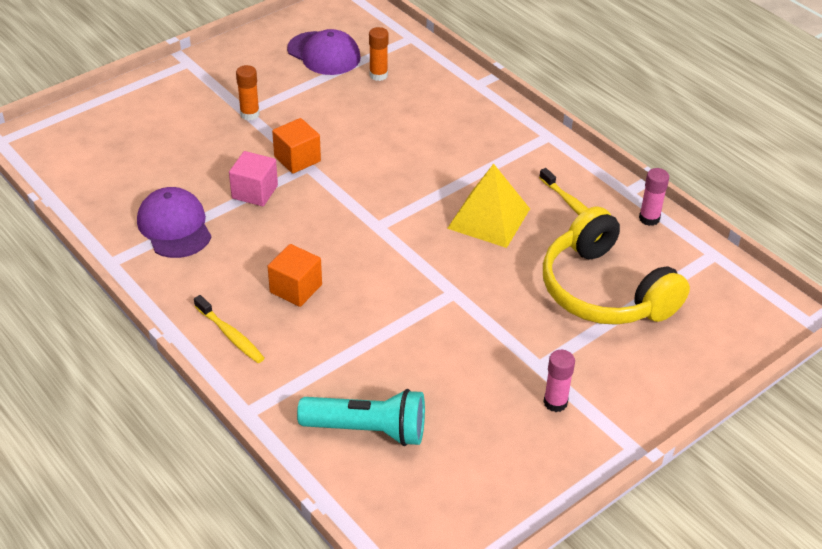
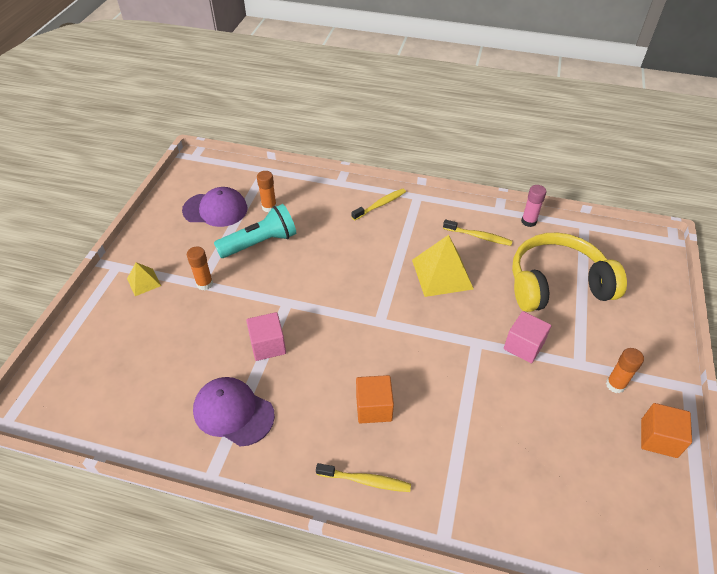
camera: 35 degrees left, 5 degrees up
(199, 87) = (144, 282): none -> yellow pyramid
(297, 159) = (274, 301): orange cube -> orange cube (658, 438)
(367, 430) = (535, 492): turquoise flashlight -> turquoise flashlight (260, 243)
(497, 125) = (380, 205): none -> yellow toothbrush
(499, 321) = (523, 346): none -> pink cube
(555, 402) = (615, 385): pink glue stick -> orange glue stick
(605, 290) = (557, 285): yellow headphones -> yellow headphones turned 150 degrees clockwise

